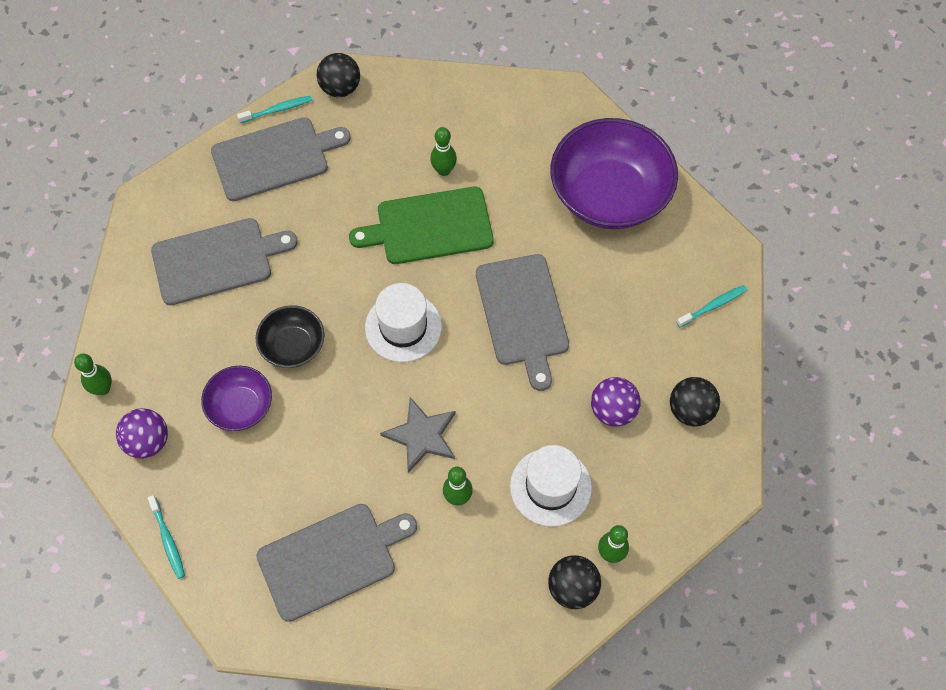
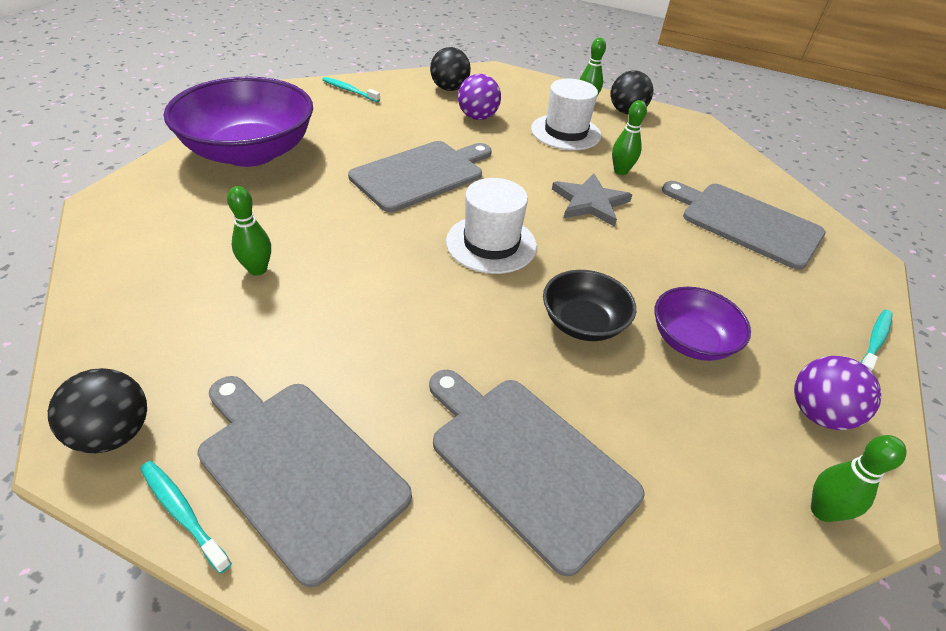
camera: 120 degrees left, 20 degrees down
(429, 227) = (350, 259): green cutting board -> none

